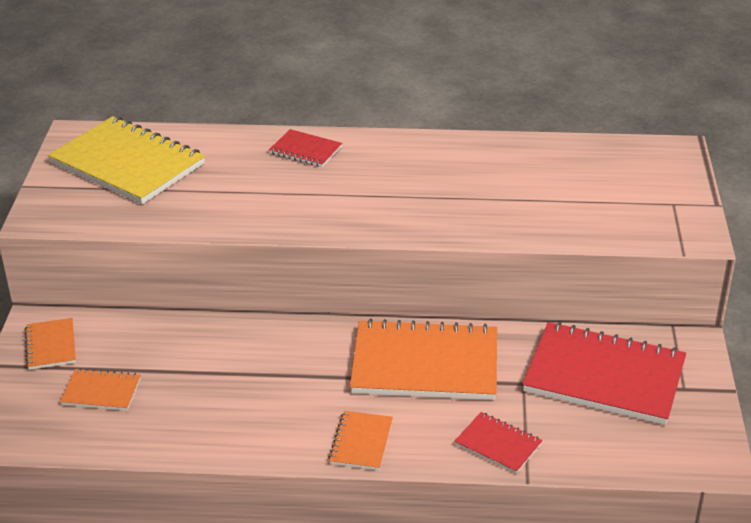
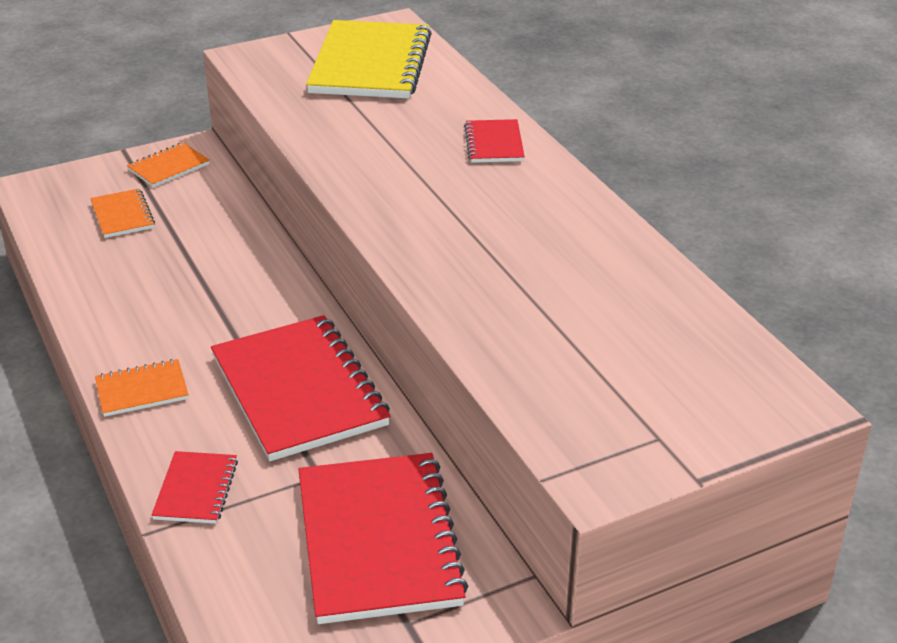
camera: 60 degrees right, 0 degrees up
(425, 364) = (298, 391): orange notebook -> red notebook

